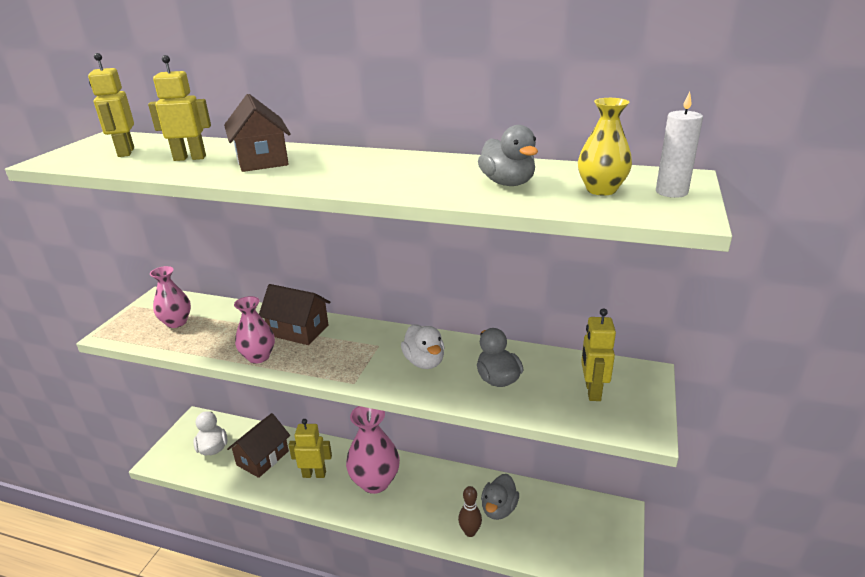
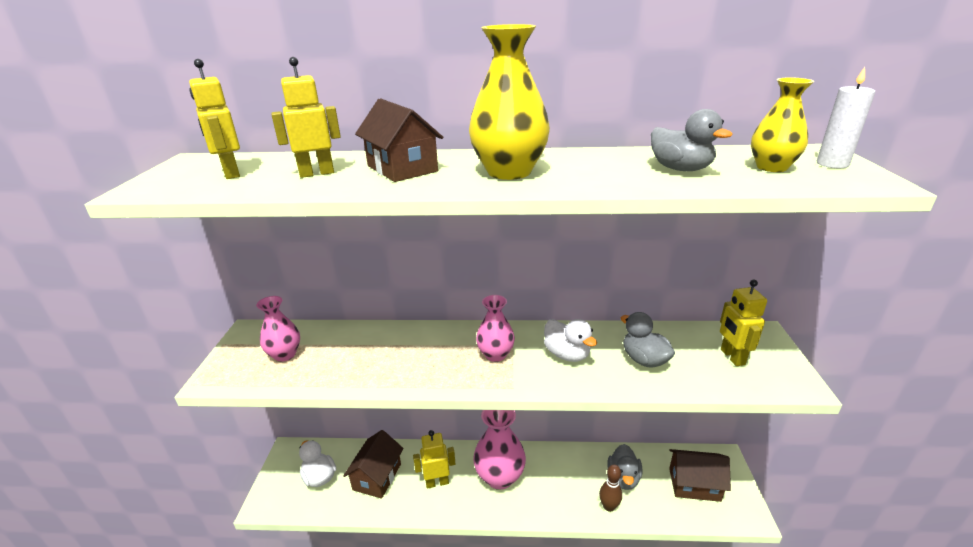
camera: 15 degrees left, 0 degrees up
(258, 357) = (397, 377): pink vase -> pink vase (495, 355)
(298, 330) = (423, 343): brown house -> brown house (694, 484)
(347, 171) = (509, 172): none -> yellow vase

